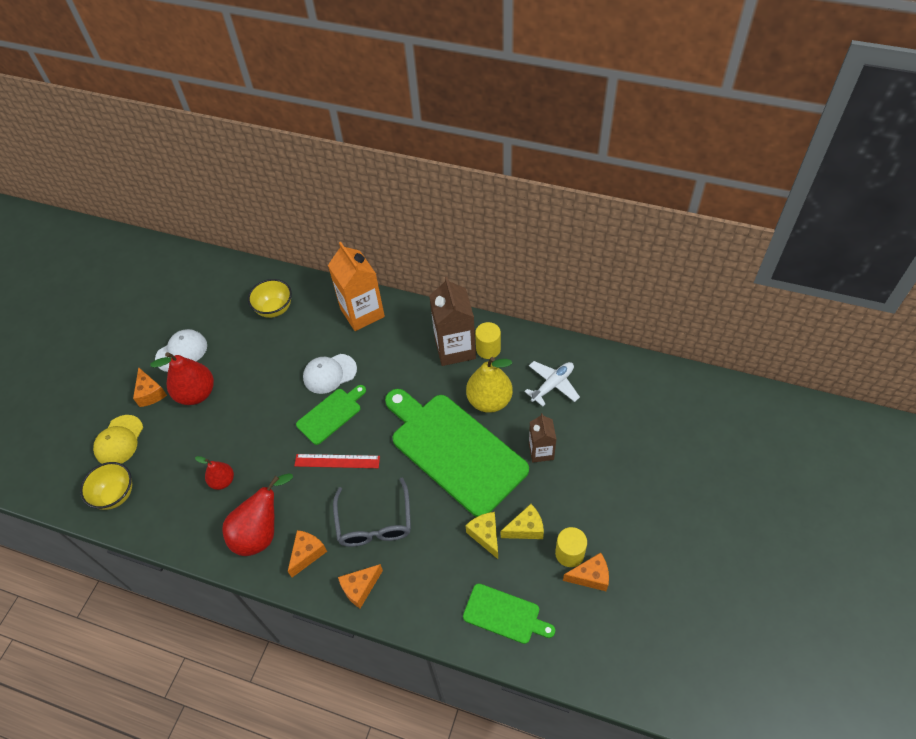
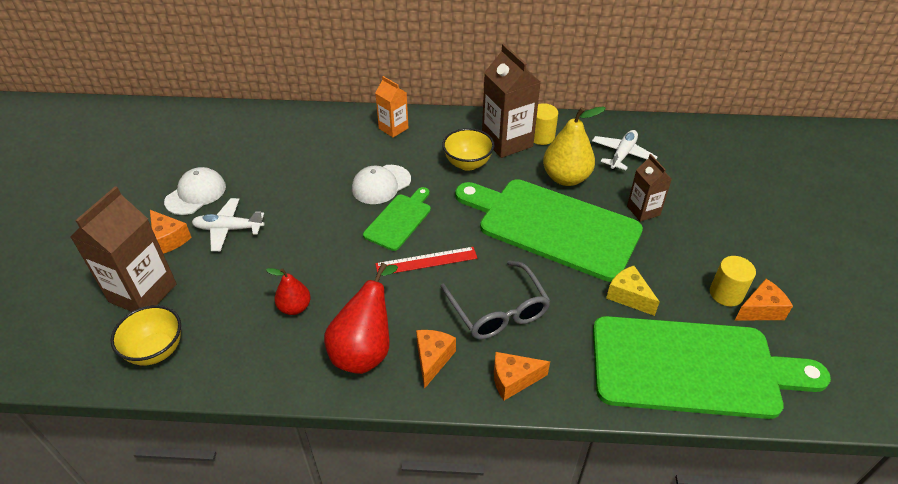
camera: 20 degrees left, 10 degrees down
(119, 440) = (143, 293): yellow cap -> brown carton
(196, 393) = (229, 229): red pear -> white plane
(274, 309) = (293, 140): yellow bowl -> yellow bowl (467, 164)
(360, 588) = (513, 380): orange cheese -> orange cheese turned 45 degrees clockwise
(362, 313) = (393, 128): orange carton -> orange carton, size x0.58
(504, 615) = (692, 368): green cutting board -> green cutting board, size x2.08
(526, 528) = (667, 281): yellow cheese -> none

